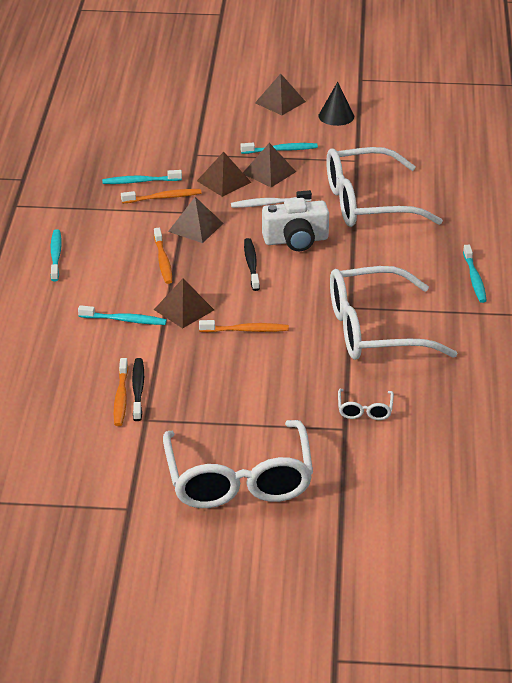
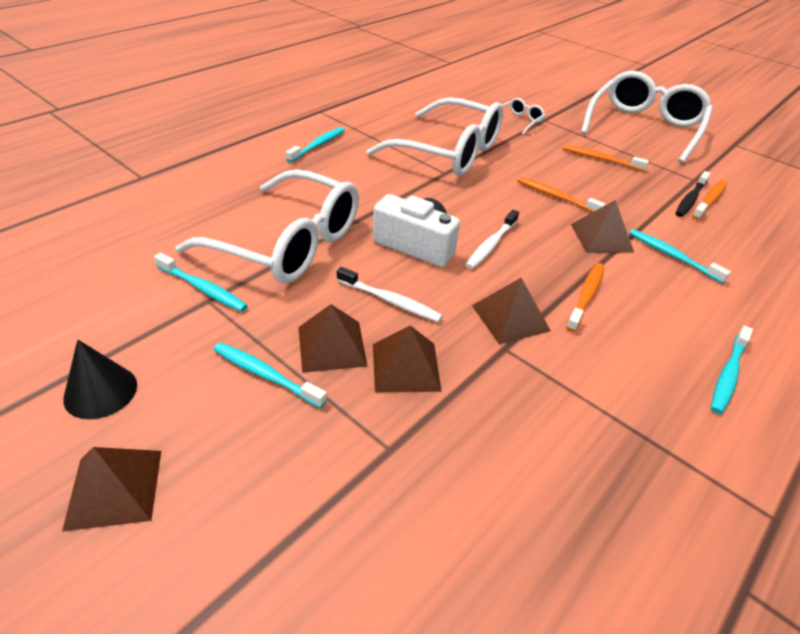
camera: 145 degrees left, 5 degrees up
(140, 181) = (527, 442): turquoise toothbrush -> turquoise toothbrush (203, 288)
(163, 197) = (514, 388): orange toothbrush -> orange toothbrush (600, 159)
(251, 264) = (491, 245): black toothbrush -> white toothbrush

